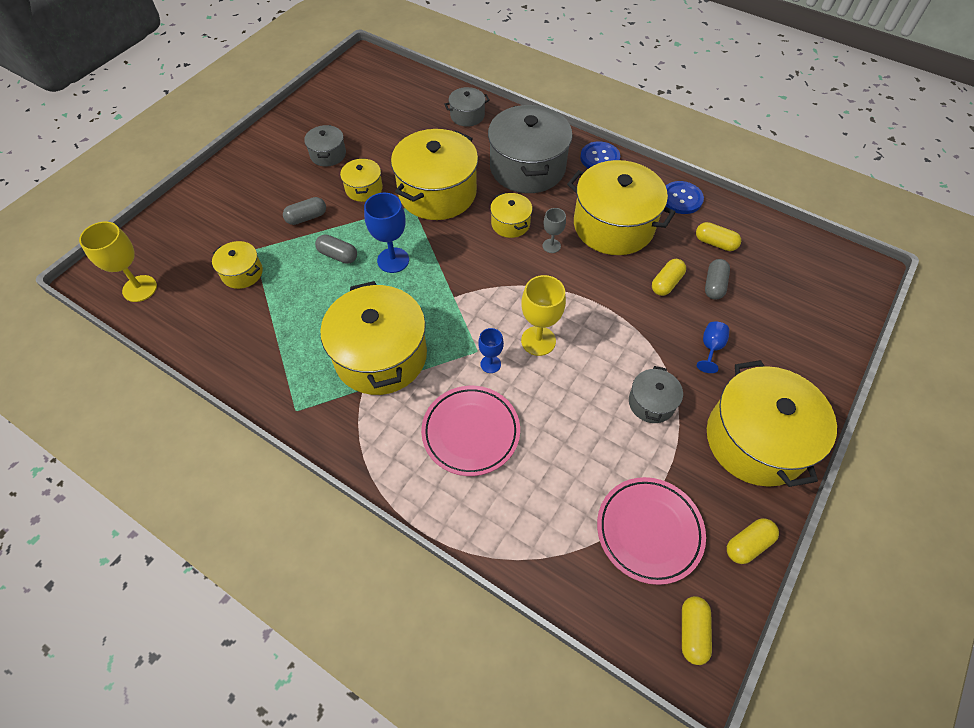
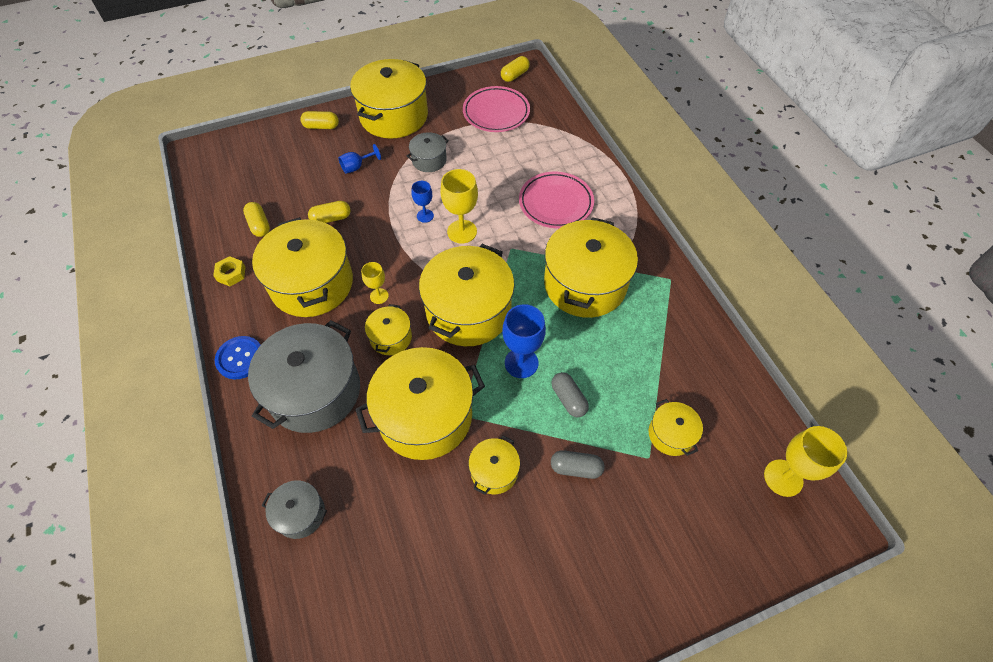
camera: 145 degrees left, 0 degrees up
(328, 154) = (502, 558): grey pot -> none
(468, 274) = (468, 311): none -> yellow pot
(490, 364) = (509, 235): blue goblet -> blue goblet (425, 216)
(551, 246) = (379, 296): grey goblet -> yellow goblet
(681, 199) = (231, 274): blue button -> yellow nut
(714, 285) = (302, 199): grey capsule -> none
(748, 544) = (453, 86): yellow capsule -> yellow capsule (321, 126)

